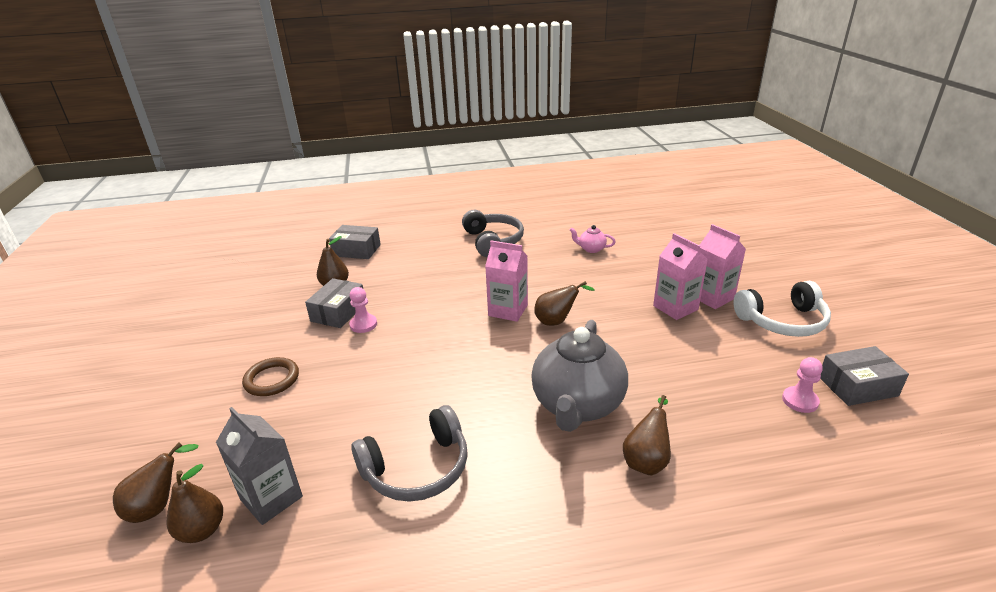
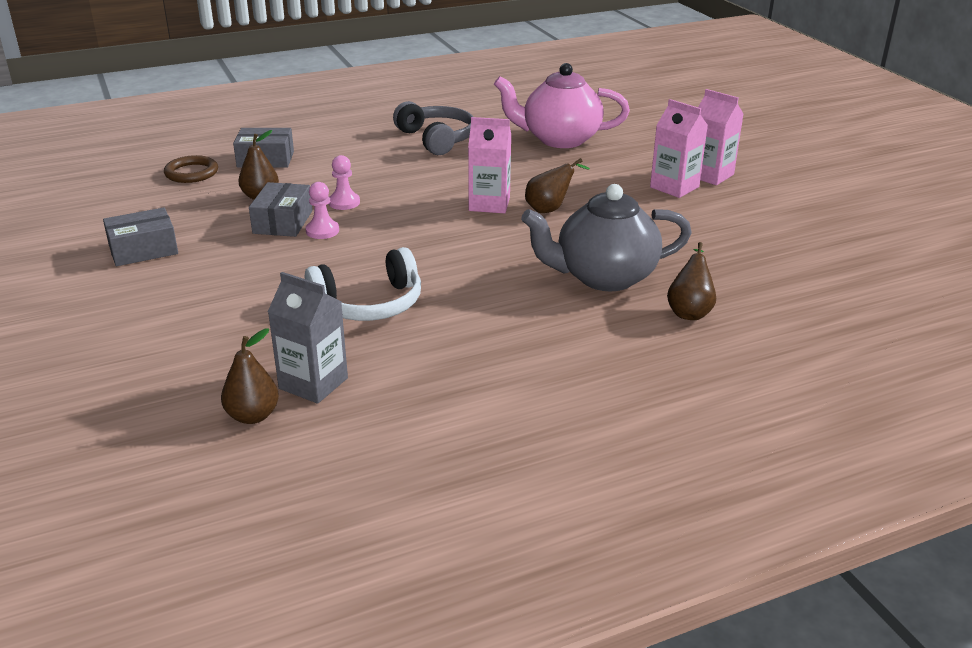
camera: 15 degrees left, 0 degrees up
(158, 506) = (186, 405): brown pear -> none
(272, 379) = (242, 290): brown ring -> brown ring (191, 173)
(417, 468) = (459, 343): grey headphones -> none
(577, 405) = (603, 277): grey teapot -> grey teapot turned 75 degrees clockwise
(591, 249) = (559, 139): pink teapot -> pink teapot, size x2.39
(782, 321) = (787, 190): white headphones -> white headphones (369, 304)
(800, 401) = (820, 252): pink pawn -> pink pawn (344, 202)
(857, 386) = (871, 236): grey box -> grey box (143, 250)

